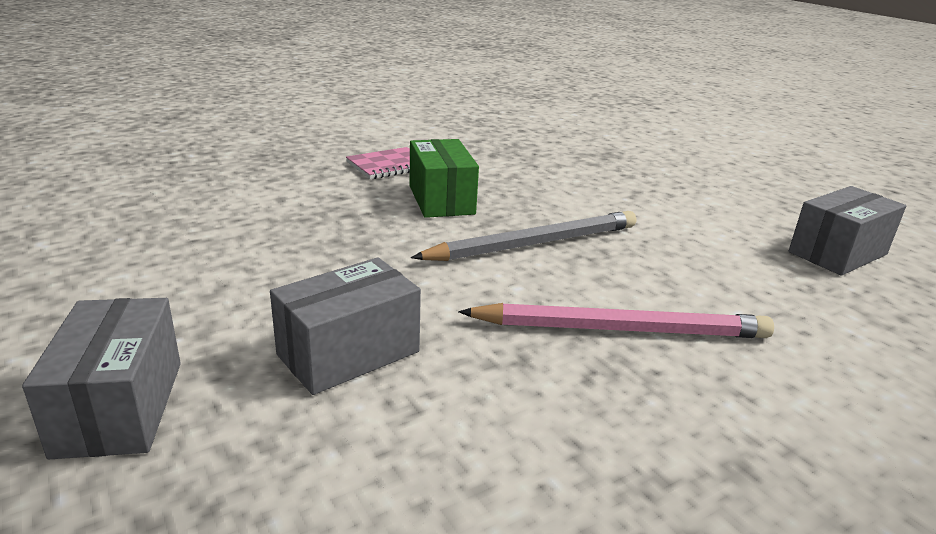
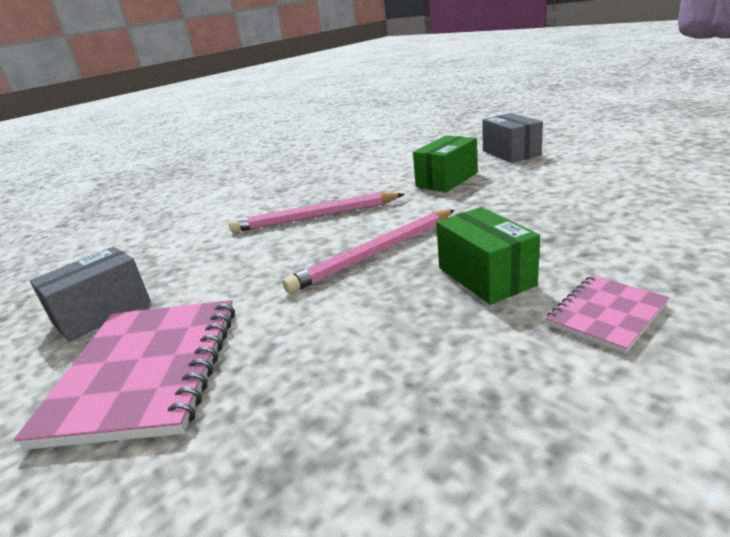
camera: 175 degrees right, 0 degrees up
(348, 353) = (447, 180): grey box -> green box
(534, 244) = (375, 253): grey pencil -> pink pencil
(726, 200) = (146, 371): none -> pink notebook

